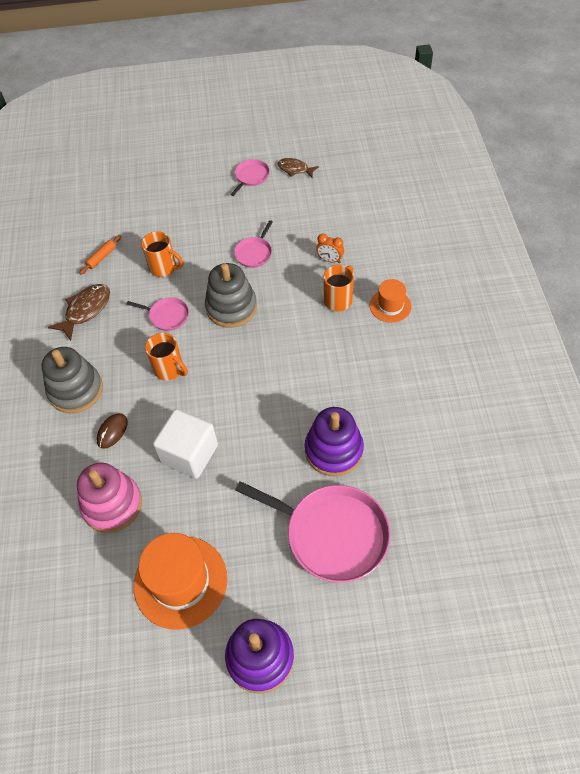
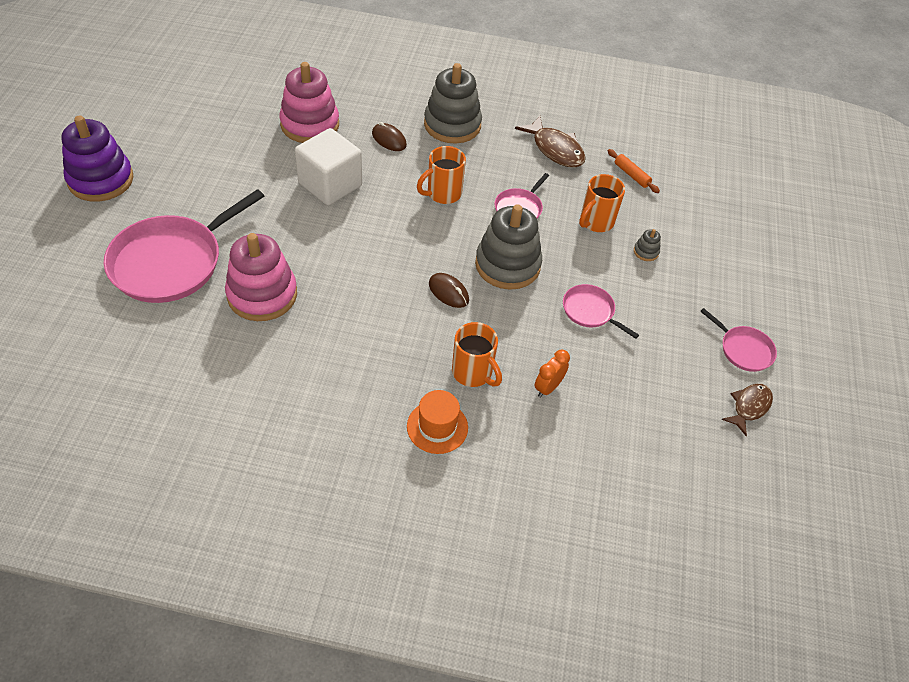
camera: 100 degrees right, 5 degrees down
(180, 581) = (205, 149): orange hat -> none
(184, 235) = (646, 252): none -> grey stacking toy
(274, 334) = (448, 292): none -> brown mouse
(333, 450) = (262, 295): purple stacking toy -> pink stacking toy

